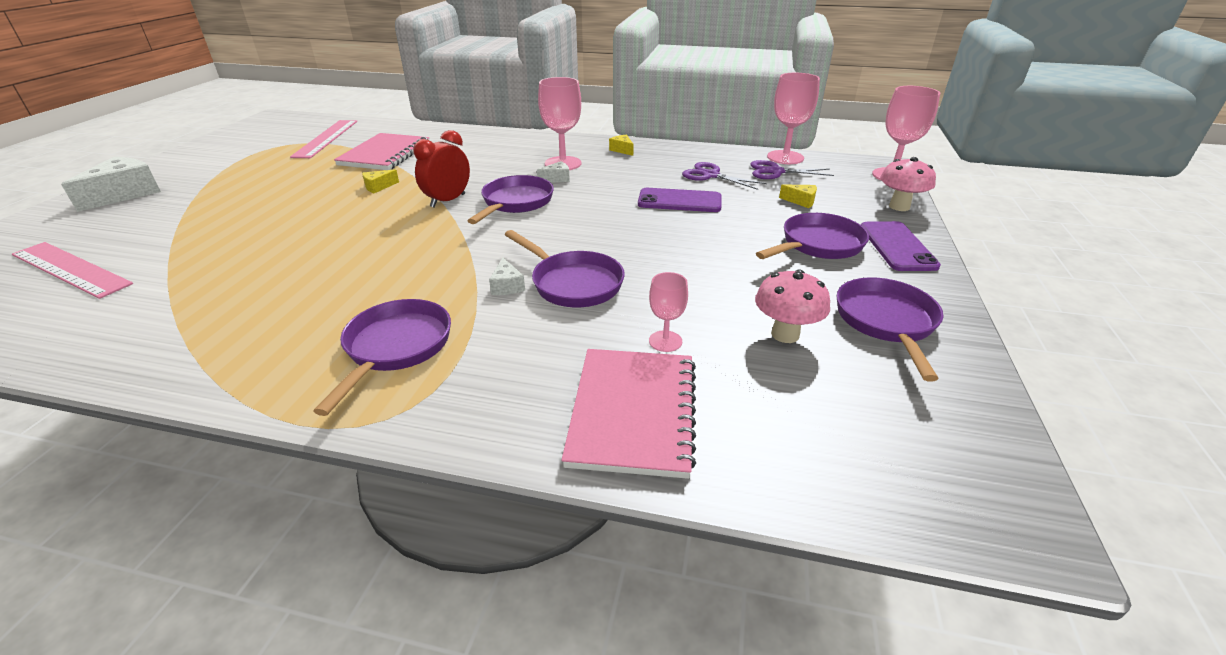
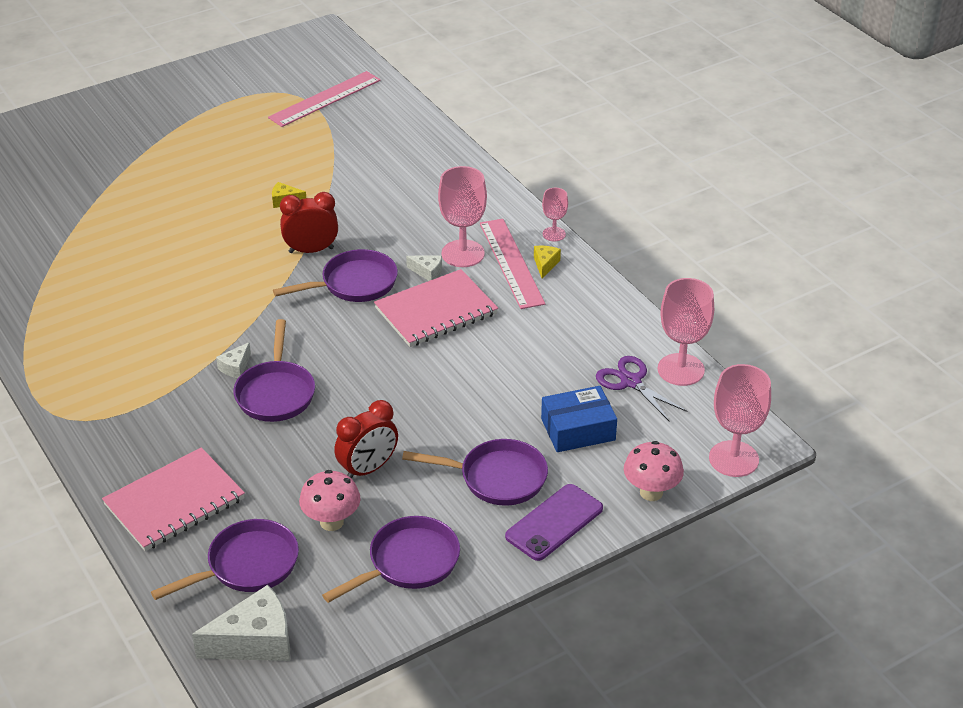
camera: 45 degrees right, 5 degrees up
(70, 269) = (33, 188): pink ruler -> pink ruler (511, 263)
(125, 194) = (122, 110): white cheese -> white cheese (255, 641)
(385, 154) = (341, 153): pink notebook -> pink notebook (436, 311)
(396, 348) = (122, 375): purple pan -> purple pan (247, 565)
(665, 341) = (258, 474): pink goblet -> pink goblet (554, 234)
(679, 201) = (478, 363): purple phone -> none
(711, 175) = (562, 349): purple scissors -> none
(735, 287) = (368, 469): none -> red clock
(801, 201) = (578, 429): yellow cheese -> blue box

